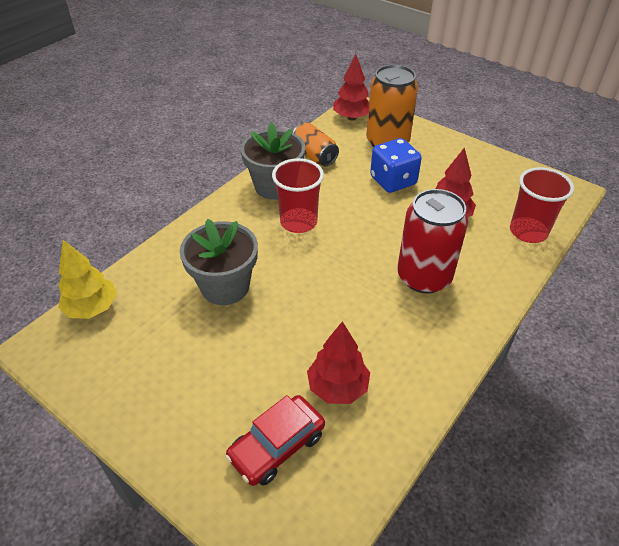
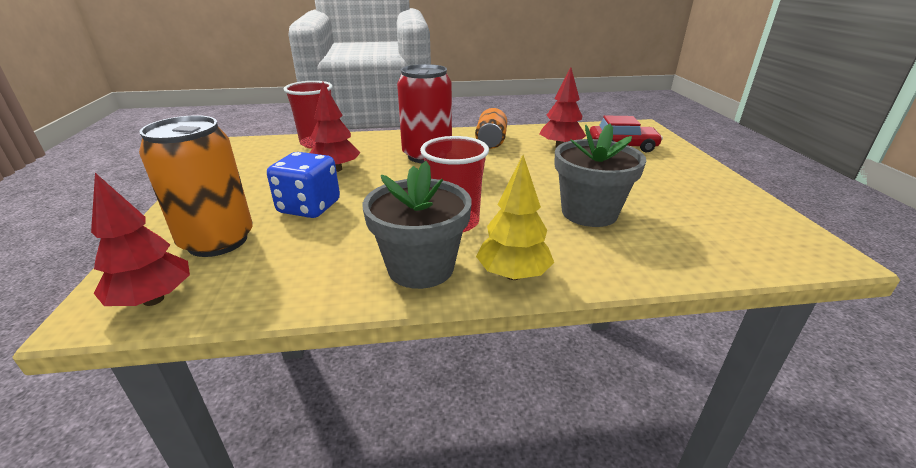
camera: 135 degrees left, 15 degrees down
(92, 308) = (755, 257): yellow tree -> yellow tree (513, 275)
(314, 156) = (312, 276): orange can -> orange can (491, 141)

